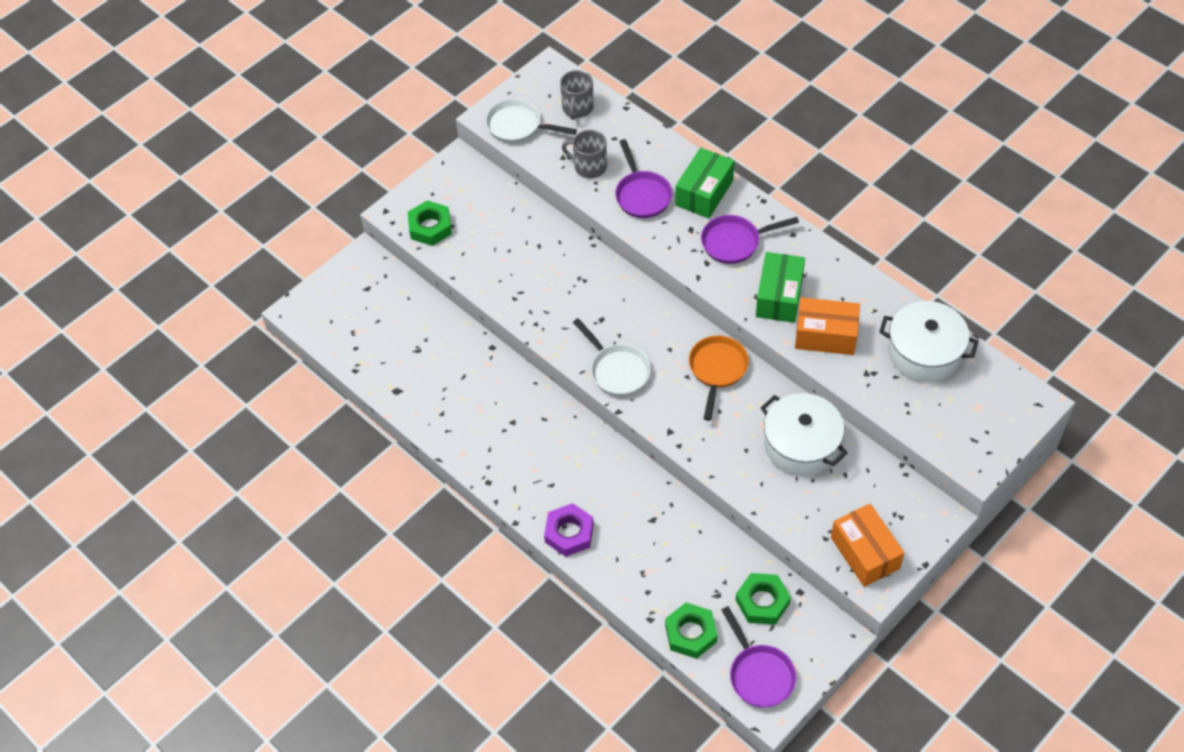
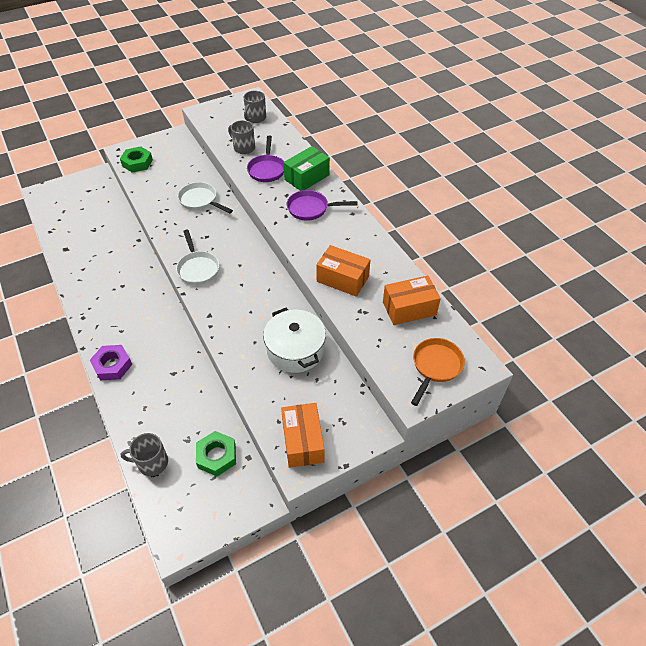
camera: 15 degrees right, 5 degrees down
(518, 126) = (215, 119): white pan -> white pan (200, 201)
(690, 633) = (152, 463): green nut -> grey mug
(717, 370) = (263, 286): orange pan -> orange pan (435, 367)
(759, 674) = (184, 512): purple pan -> none
(779, 297) = (323, 247): green box -> none
(924, 352) = (409, 308): white pot -> orange box

